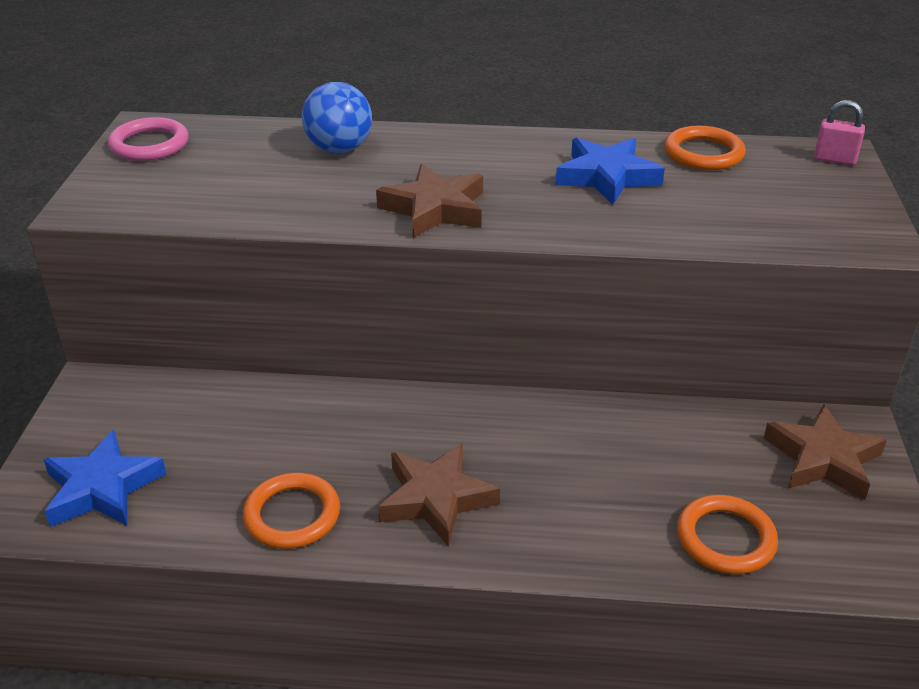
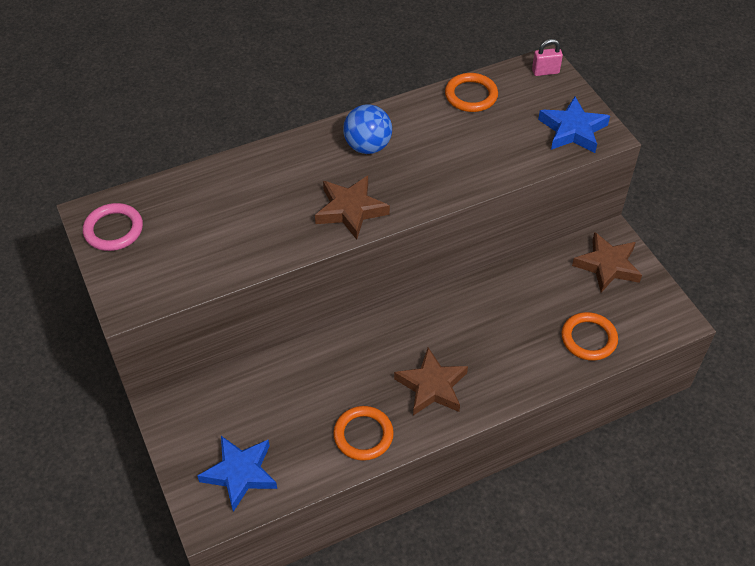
camera: 30 degrees left, 15 degrees up
(339, 149) = (247, 181): blue ball -> blue ball (367, 146)
(607, 177) = (430, 139): blue star -> blue star (573, 130)

